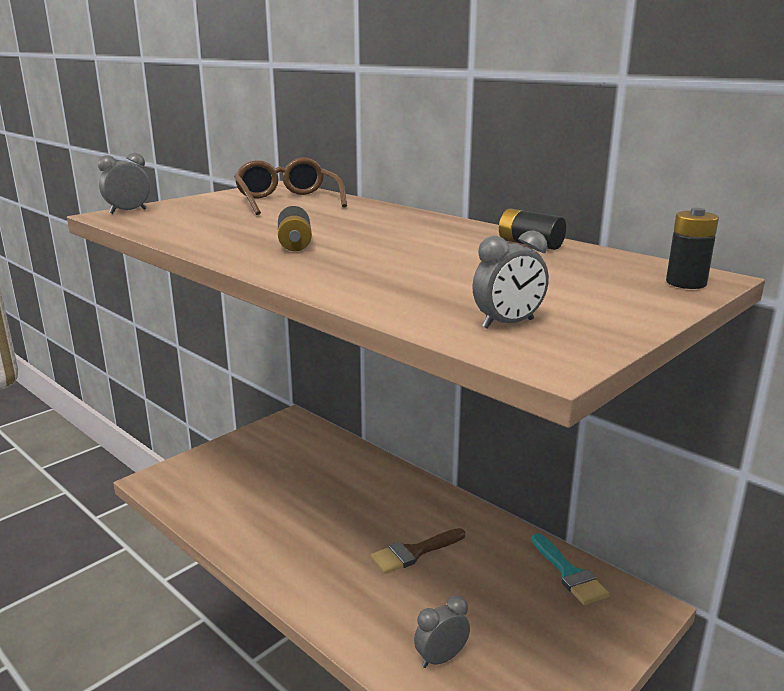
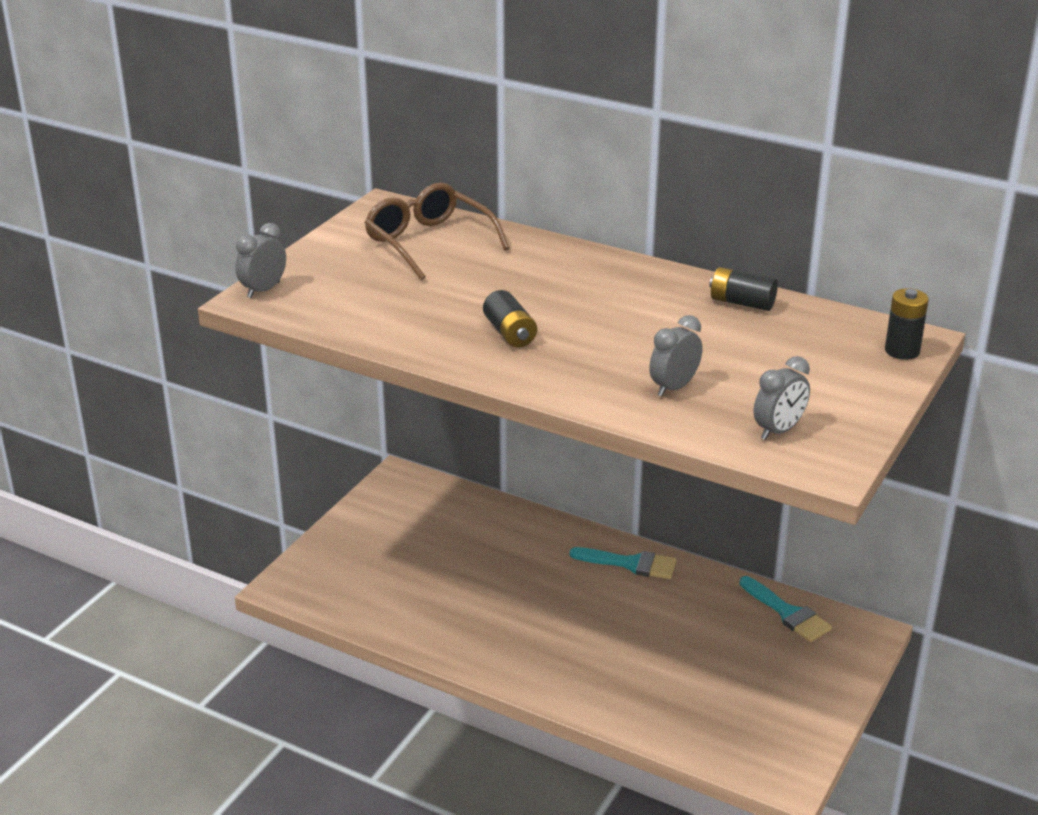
camera: 15 degrees left, 10 degrees up
(414, 553) = (625, 619): brown brush -> none
(440, 507) = (630, 564): none -> turquoise brush
(441, 658) = (695, 715): grey clock -> grey clock (674, 387)

